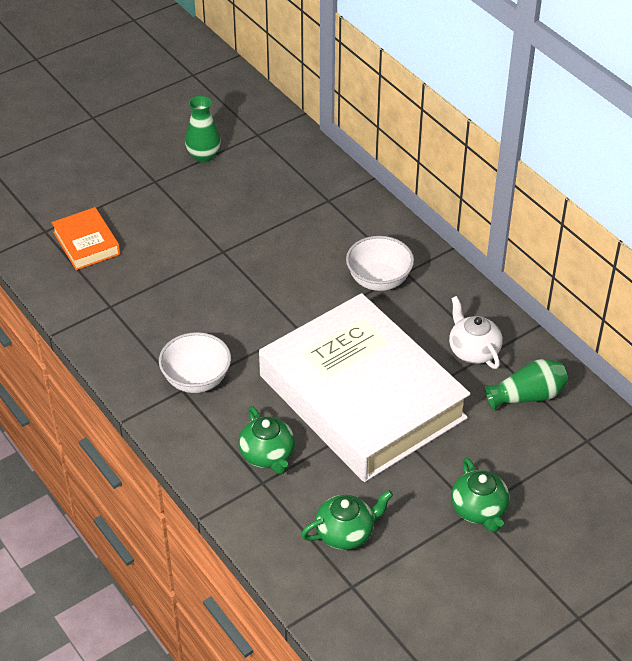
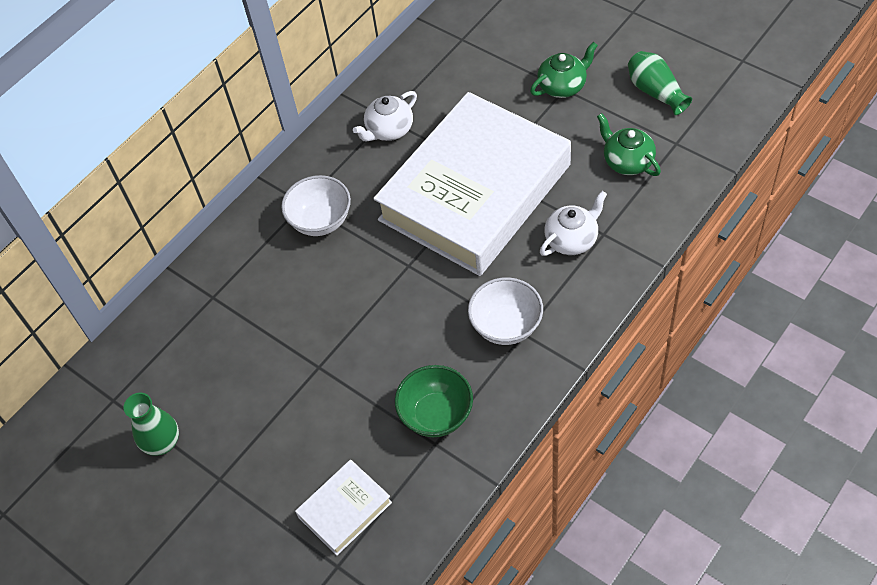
camera: 100 degrees left, 10 degrees up
(86, 243) = (345, 510): orange book -> white book
(135, 313) = (436, 415): none -> green bowl
(267, 455) = (572, 239): green teapot -> white teapot
(527, 396) = (428, 83): green vase -> green vase (655, 92)

